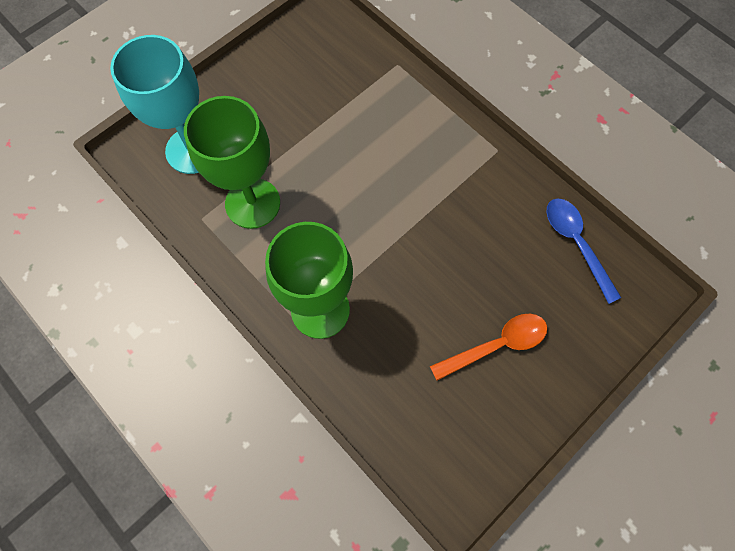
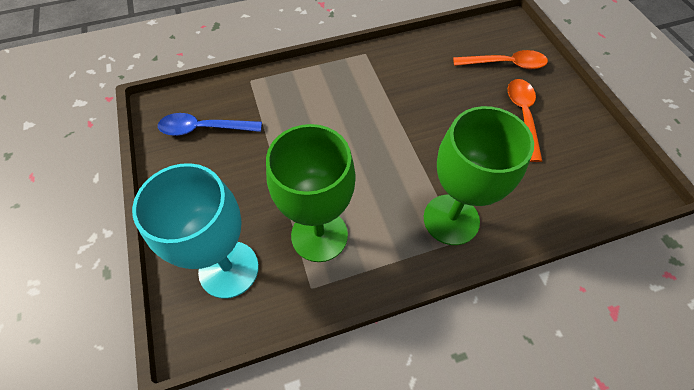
camera: 65 degrees left, 10 degrees down
(571, 304) = (505, 64): none -> orange spoon
(576, 244) = (461, 44): blue spoon -> blue spoon (204, 129)

